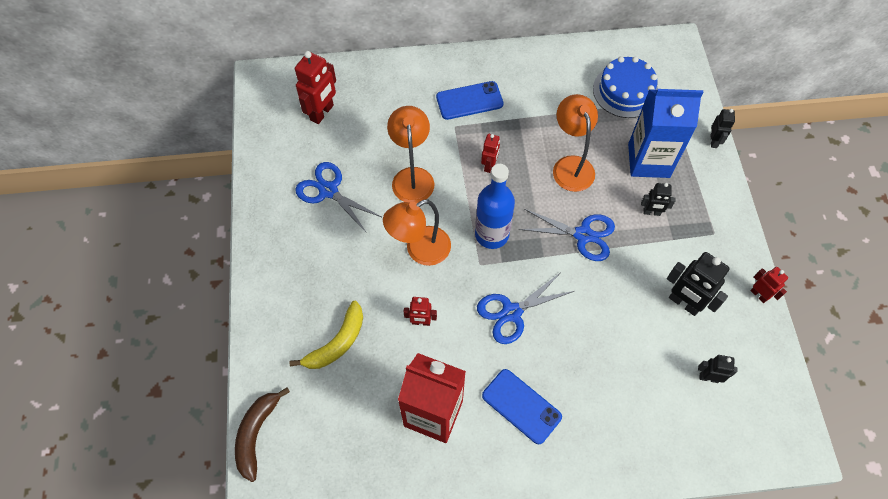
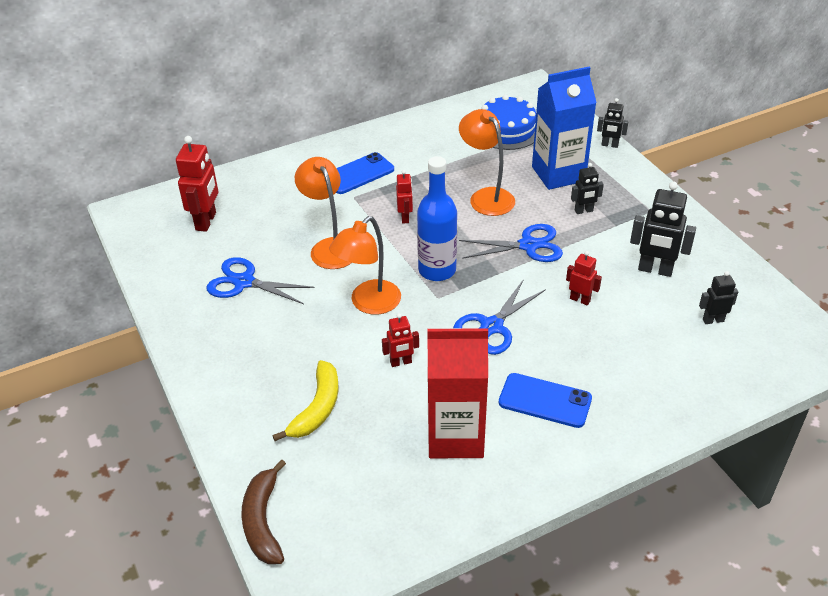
camera: 20 degrees left, 20 degrees down
(714, 141) = (609, 145): black robot -> black robot turned 120 degrees clockwise
(759, 295) = (719, 244): red robot -> red robot (580, 299)

